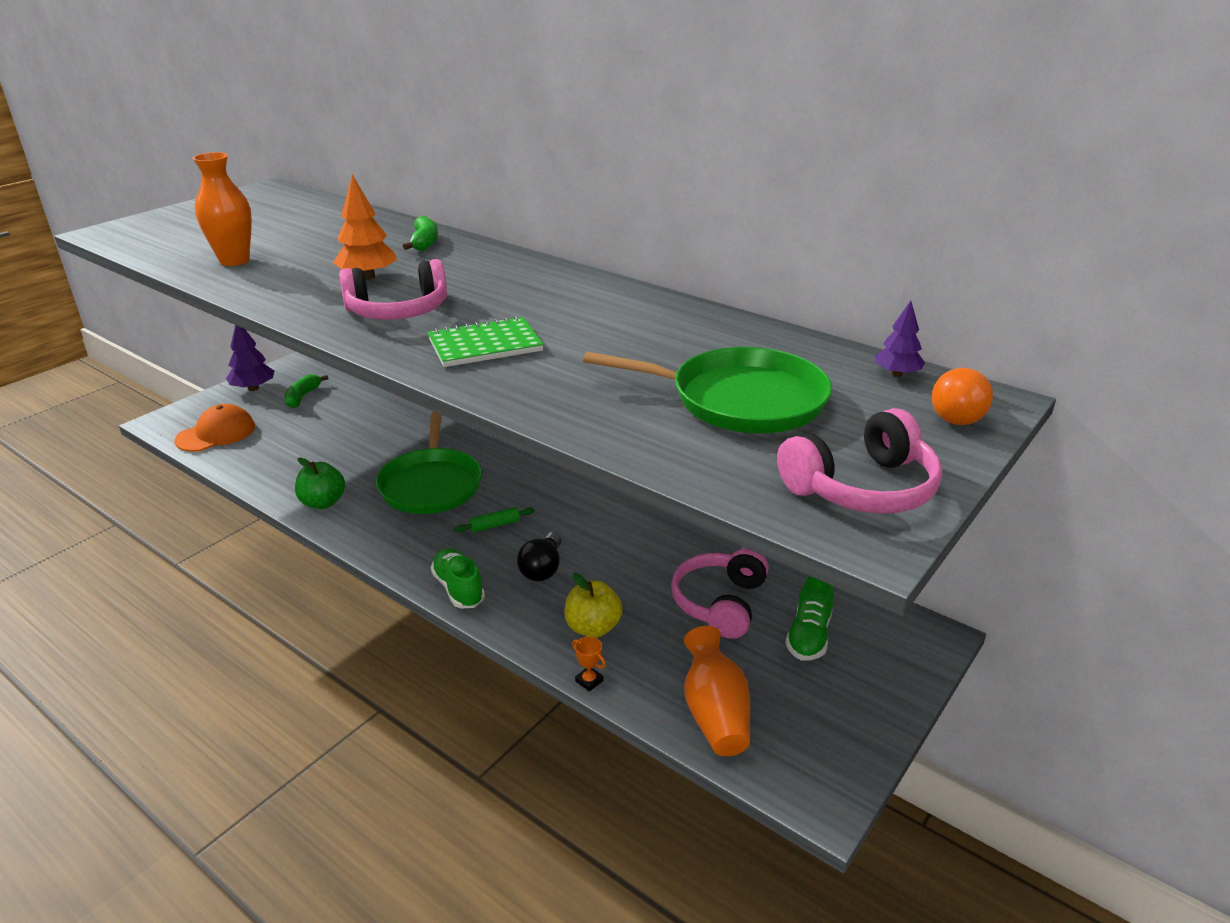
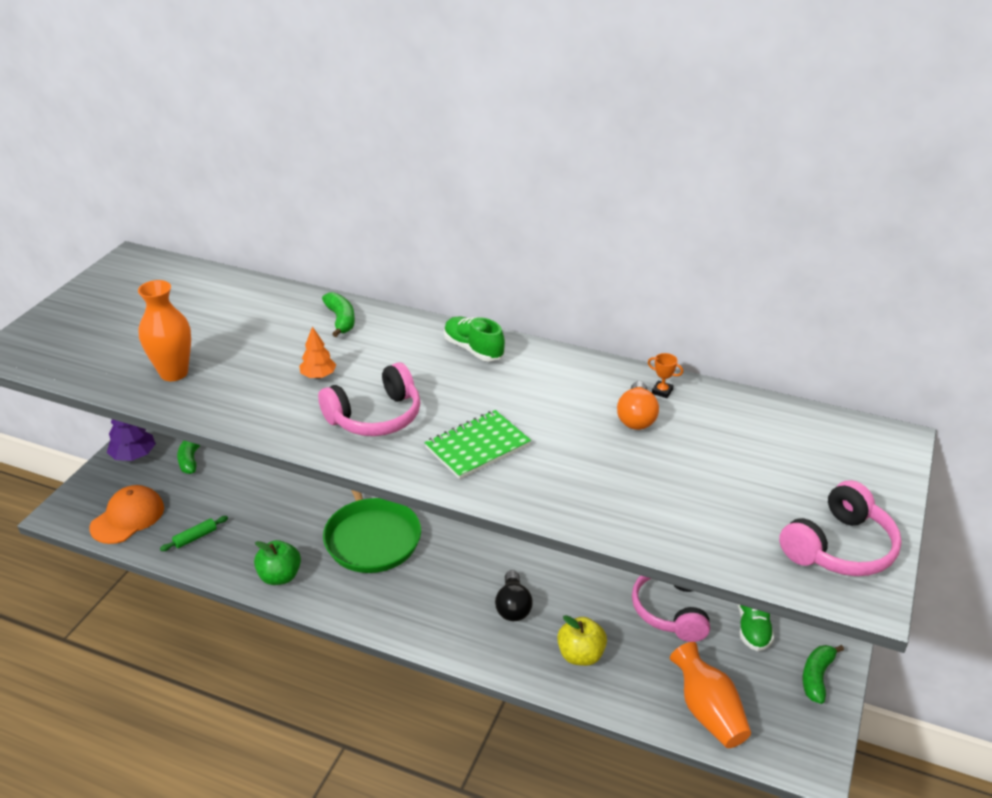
camera: 15 degrees left, 5 degrees up
(368, 277) = (318, 376): orange tree -> orange tree, size x0.63
(459, 588) = (450, 641): green shoe -> green shoe (473, 349)
(495, 525) = (451, 570): green rolling pin -> green rolling pin (195, 537)
(589, 681) = (599, 705): orange trophy -> orange trophy (662, 391)
(740, 400) = (713, 473): green pan -> none
(867, 704) = (816, 677): none -> green banana
(897, 374) = (816, 423): purple tree -> none
(957, 414) = (875, 459): orange light bulb -> orange light bulb (636, 417)

